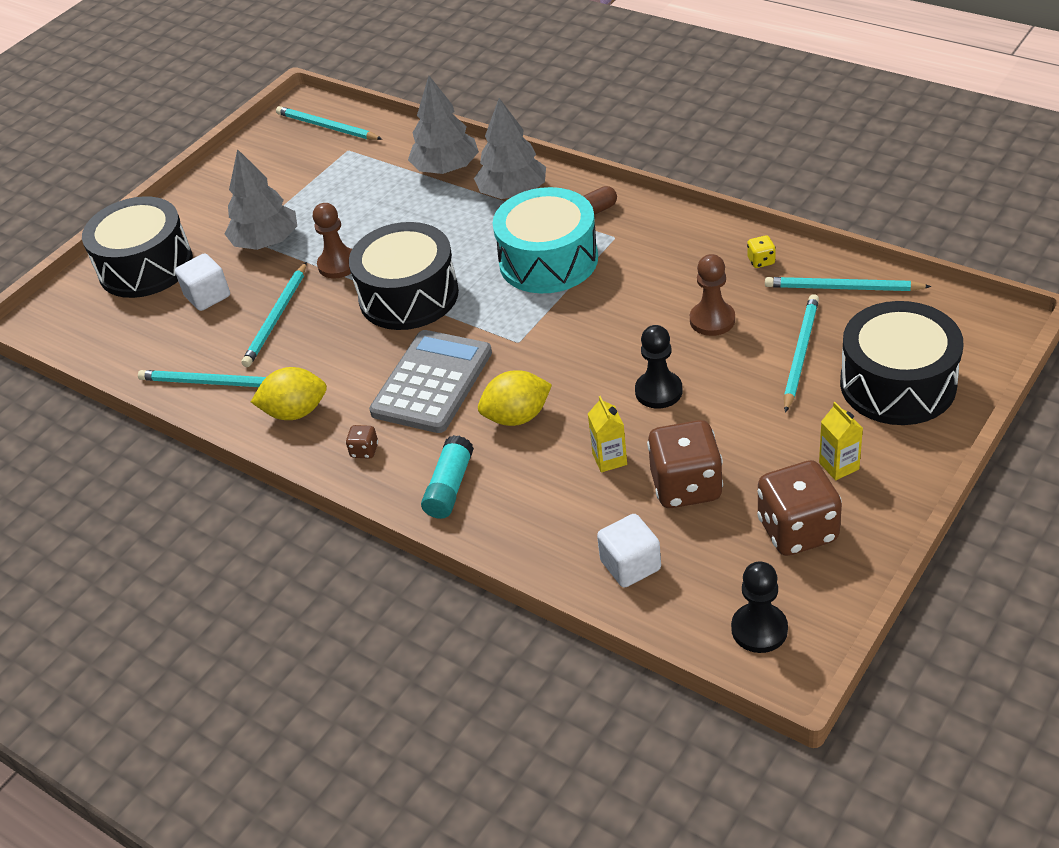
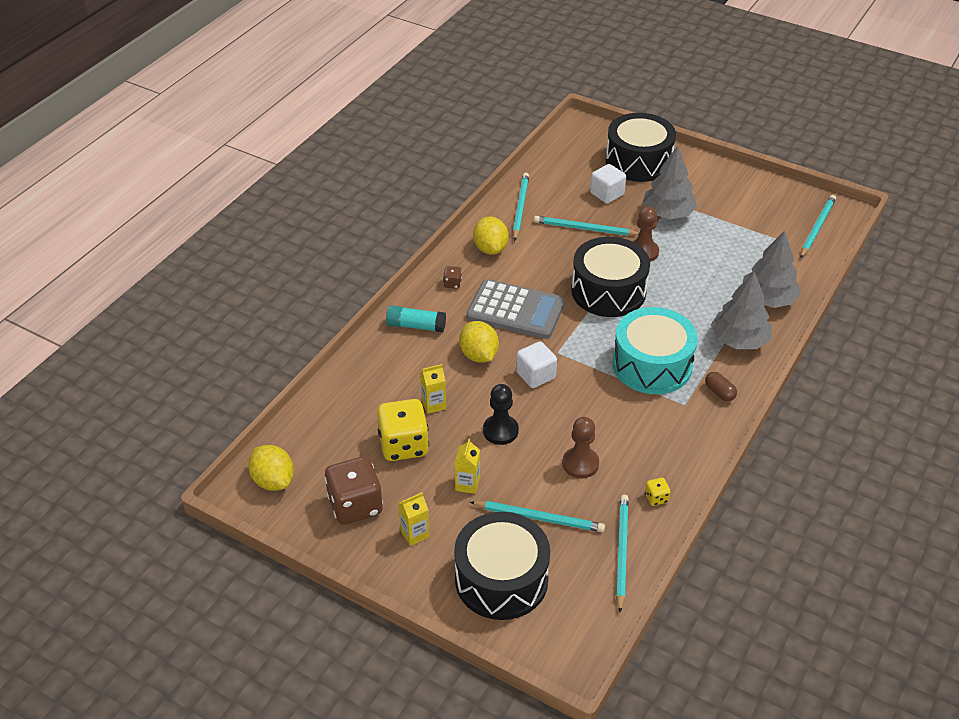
camera: 80 degrees right, 0 degrees up
(630, 565) = (337, 416): white cube -> white cube (535, 375)
(686, 486) = (403, 445): brown dice -> yellow dice
(751, 419) = (467, 484): none -> yellow carton
(759, 629) = (273, 481): black pawn -> yellow lemon

